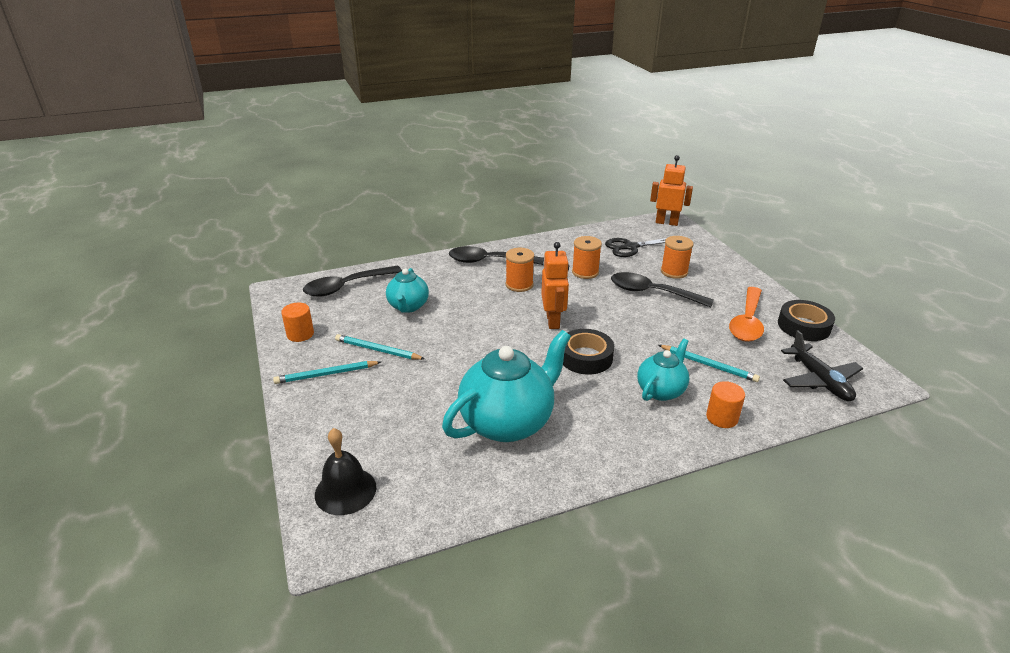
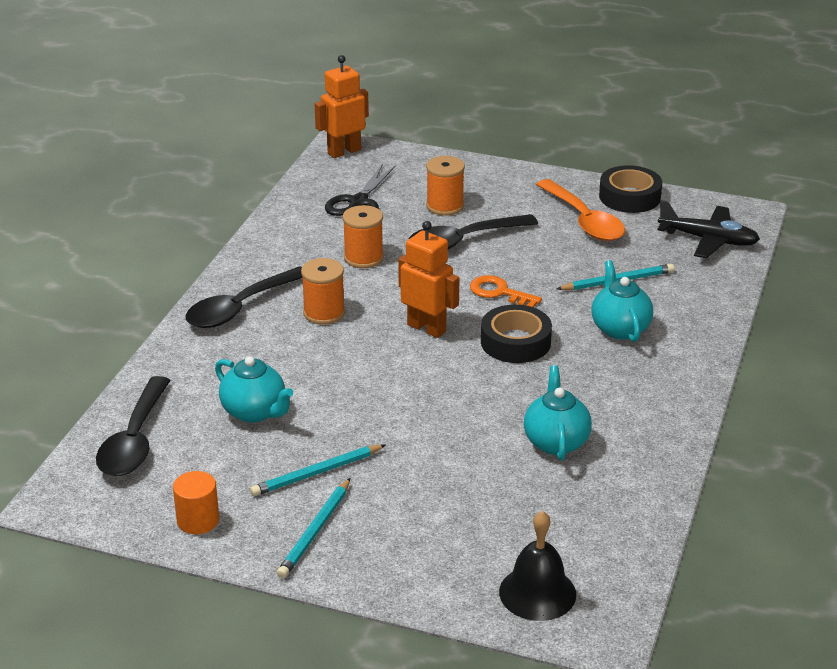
camera: 50 degrees left, 0 degrees up
(508, 422) = (556, 441): turquoise teapot -> turquoise teapot, size x0.57
(624, 328) = (499, 292): none -> orange key
(722, 418) = (694, 319): orange cylinder -> none

